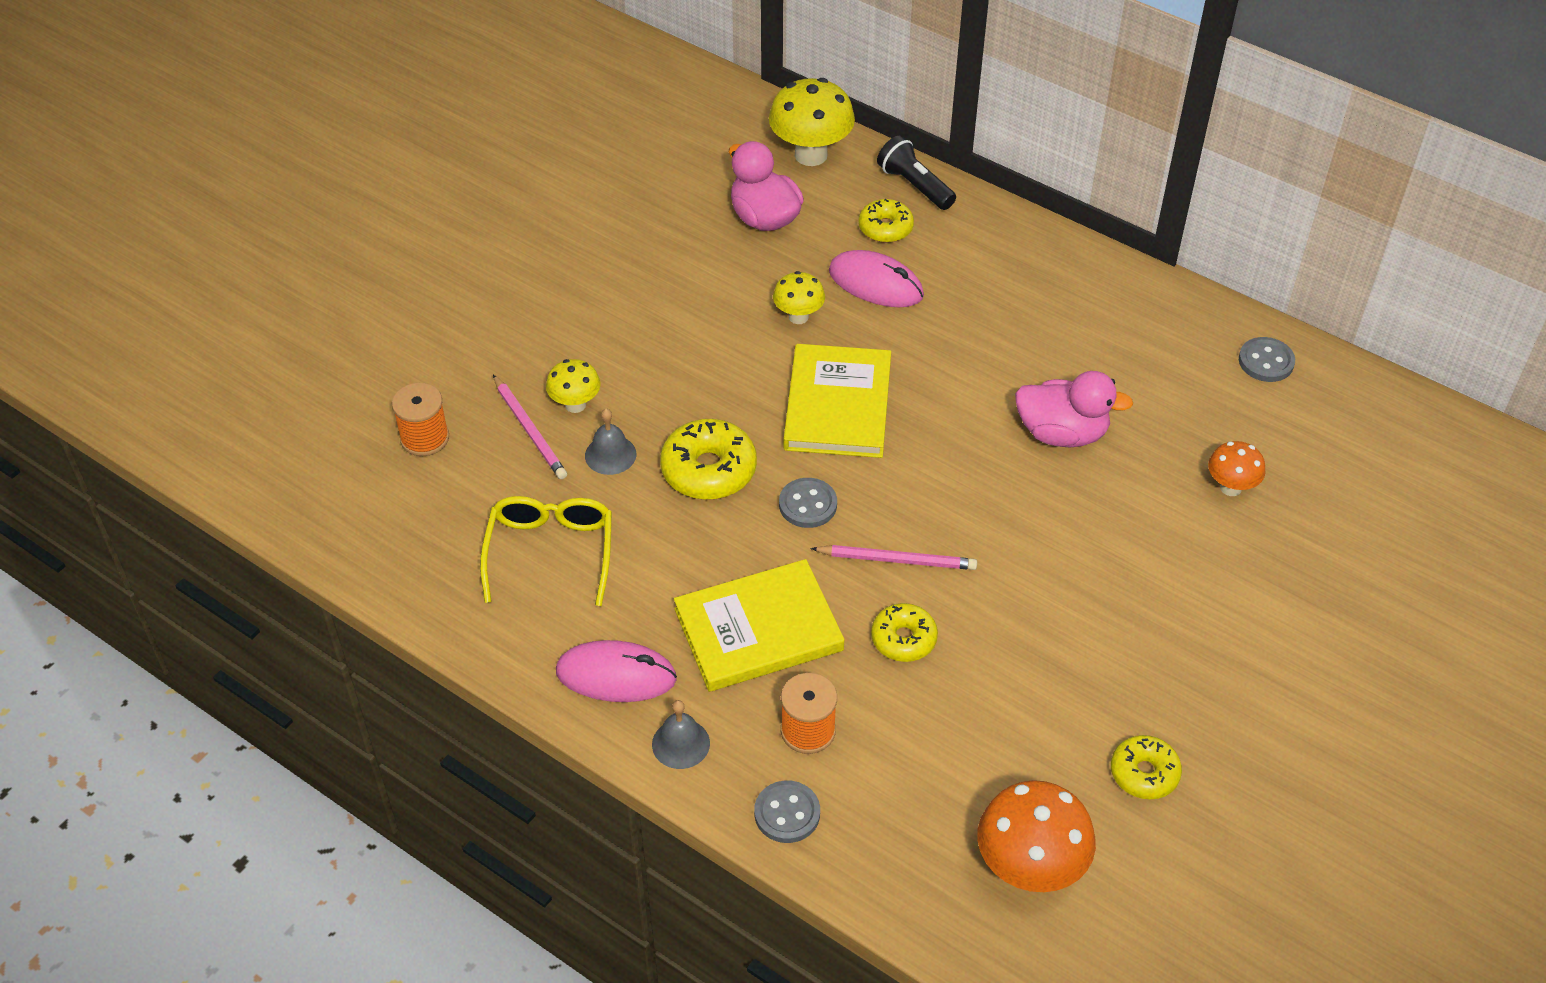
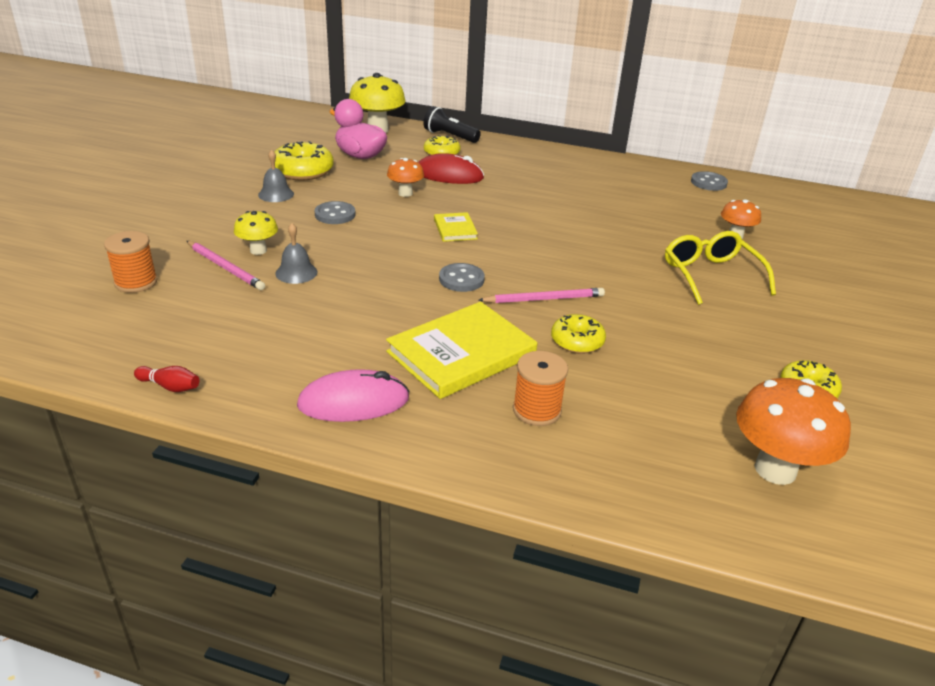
camera: 20 degrees left, 15 degrees down
(435, 612) = (170, 386): none -> red bowling pin
(550, 552) = (266, 333): yellow glasses -> yellow glasses (710, 275)
(680, 743) = (432, 439): grey bell -> grey bell (276, 194)
(708, 470) = (377, 271): yellow donut -> yellow donut (303, 171)
(787, 813) = (552, 471): grey button -> grey button (335, 214)
(798, 317) = (405, 193): yellow mushroom -> orange mushroom
(838, 405) = (455, 229): yellow book -> yellow book, size x0.49
(875, 283) = (449, 175): pink mouse -> red mouse
(1062, 433) = (612, 225): pink duck -> none

